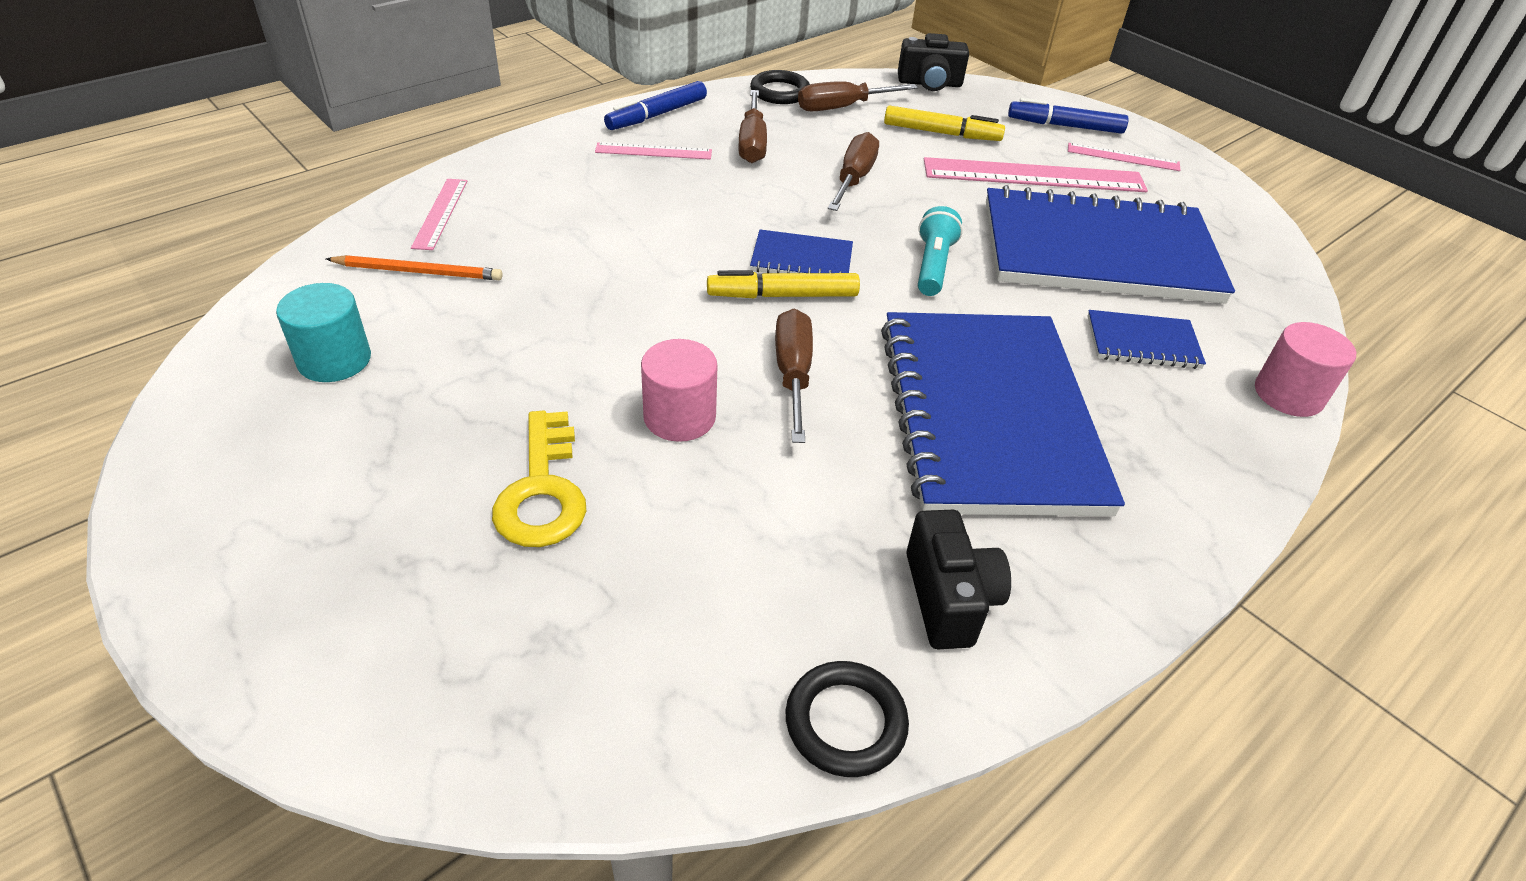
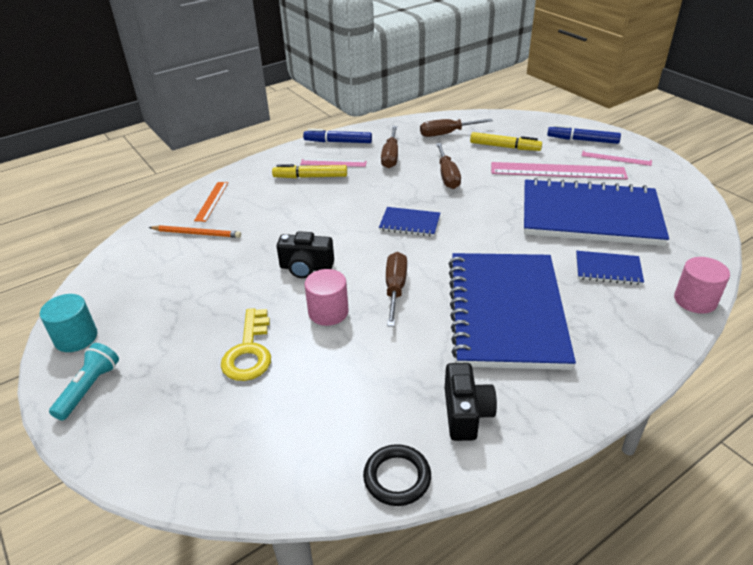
camera: 10 degrees right, 5 degrees down
(334, 360) = (148, 281): turquoise cylinder -> turquoise cylinder (76, 338)
(440, 213) = (212, 201): pink ruler -> orange ruler
(657, 115) = (338, 142): blue marker -> blue marker turned 45 degrees clockwise
(780, 92) = (411, 126): black ring -> none
(783, 296) = (396, 244): yellow marker -> yellow marker (310, 177)
(853, 179) = (447, 176): brown screwdriver -> brown screwdriver turned 150 degrees clockwise
(929, 83) = (502, 117): black camera -> black camera (306, 268)
(932, 266) = (486, 226): turquoise flashlight -> turquoise flashlight (89, 388)

